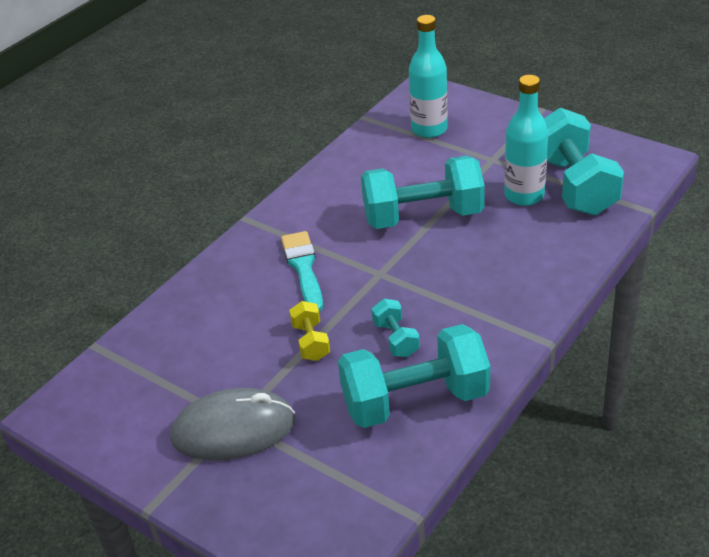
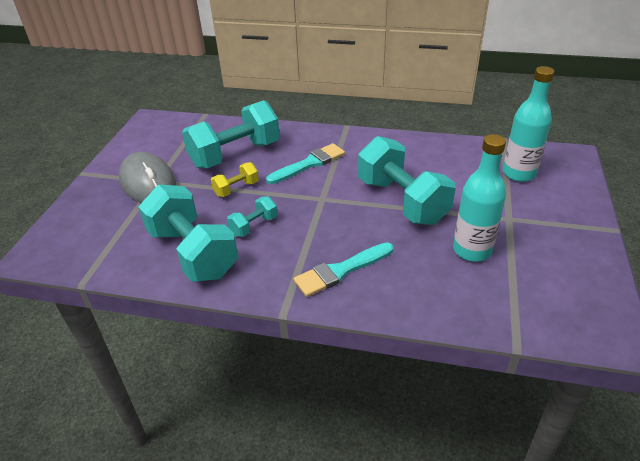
camera: 65 degrees right, 0 degrees up
(508, 288) = (341, 271): none -> turquoise brush
(574, 185) = (513, 280): turquoise dumbbell -> turquoise dumbbell (235, 154)

